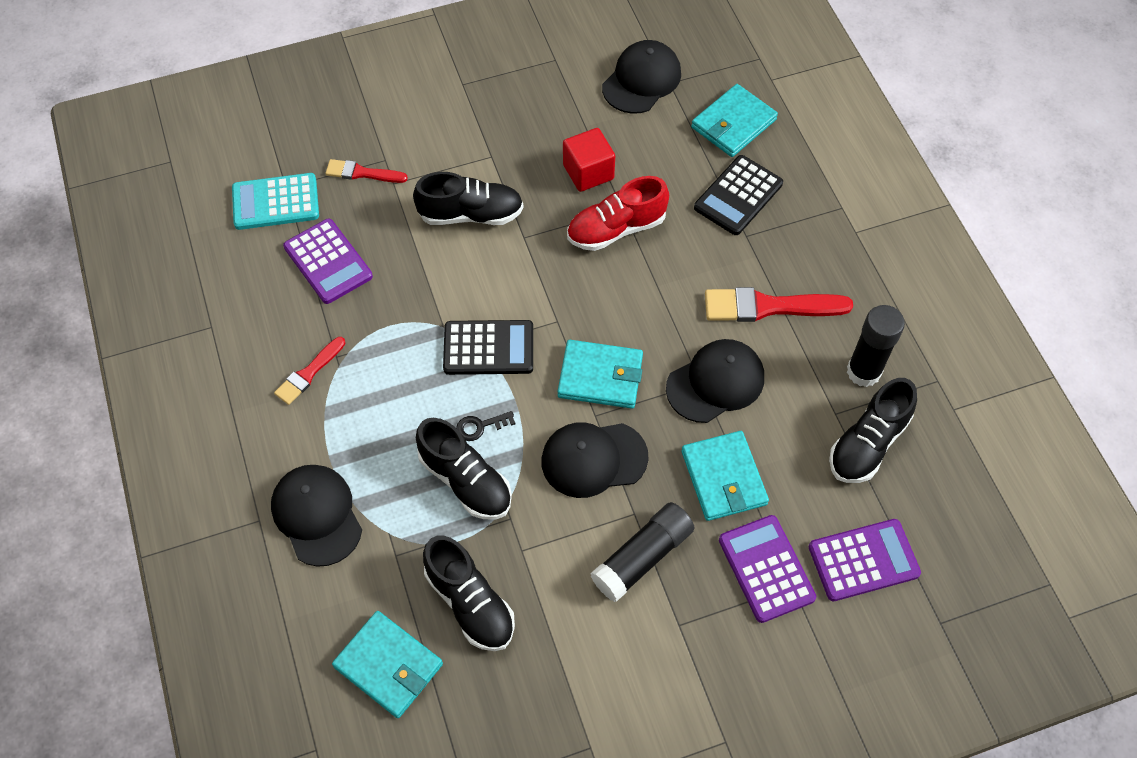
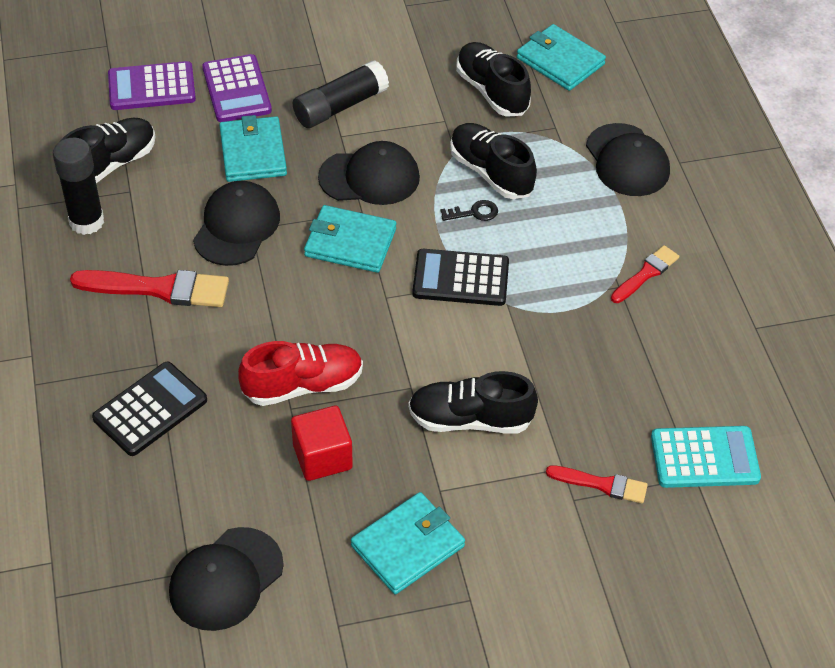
camera: 175 degrees left, 10 degrees down
(328, 262) = (635, 382): purple calculator -> none
(715, 382) = (236, 226): black cap -> black cap turned 135 degrees clockwise
(733, 123) = (124, 502): turquoise wallet -> turquoise wallet (408, 546)

